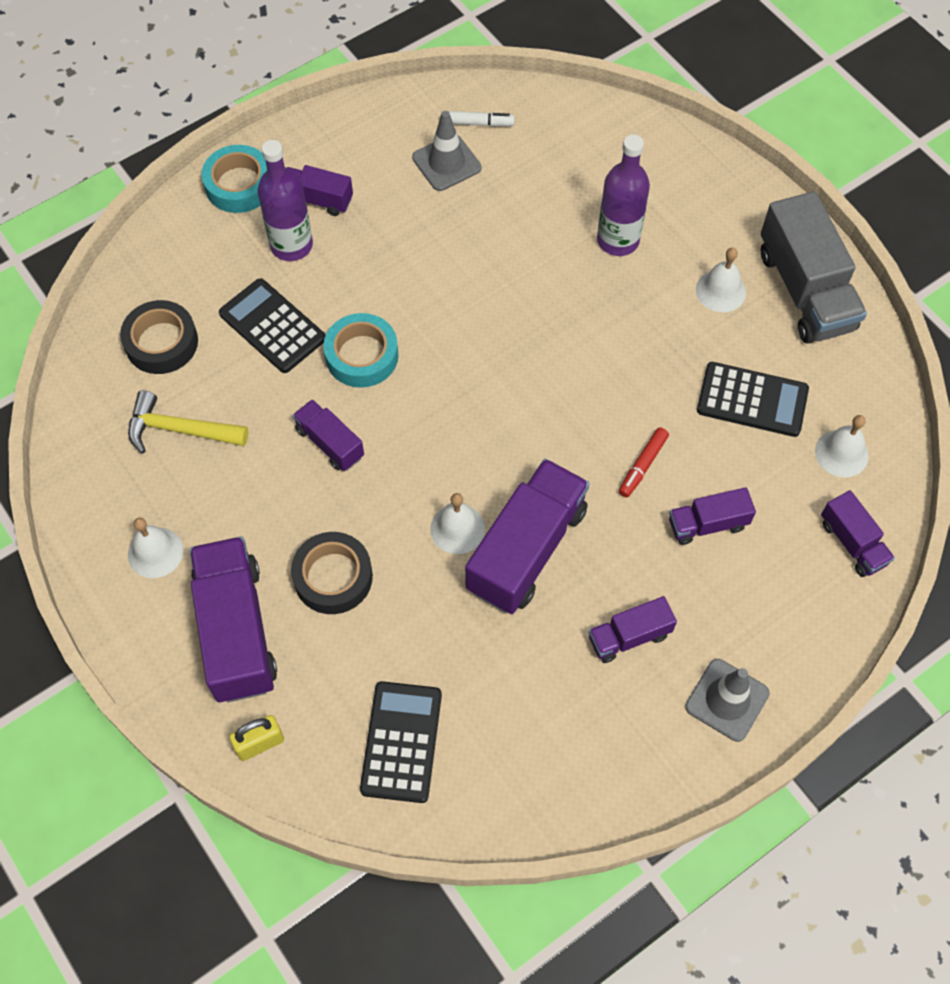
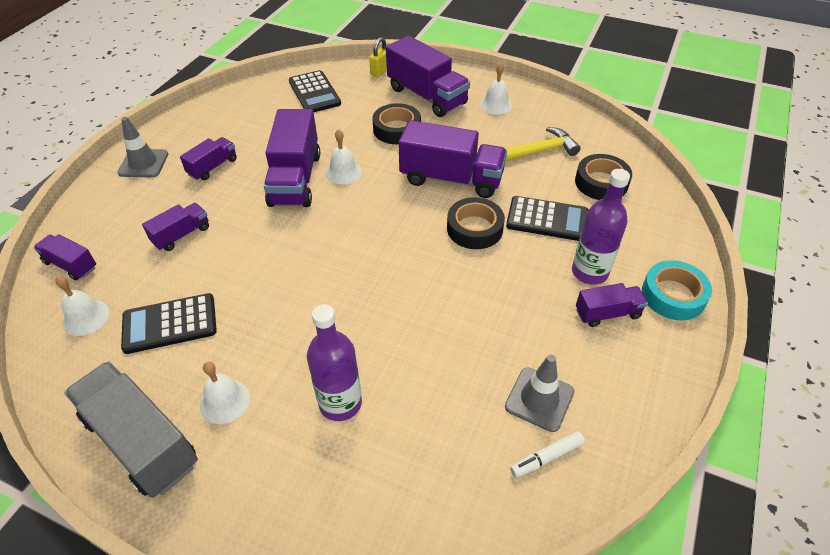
camera: 150 degrees right, 15 degrees down
(330, 443) = (451, 179): purple truck -> purple truck, size x1.90
(362, 355) = (474, 228): turquoise tape -> black tape
(642, 465) = (241, 248): red marker -> none

